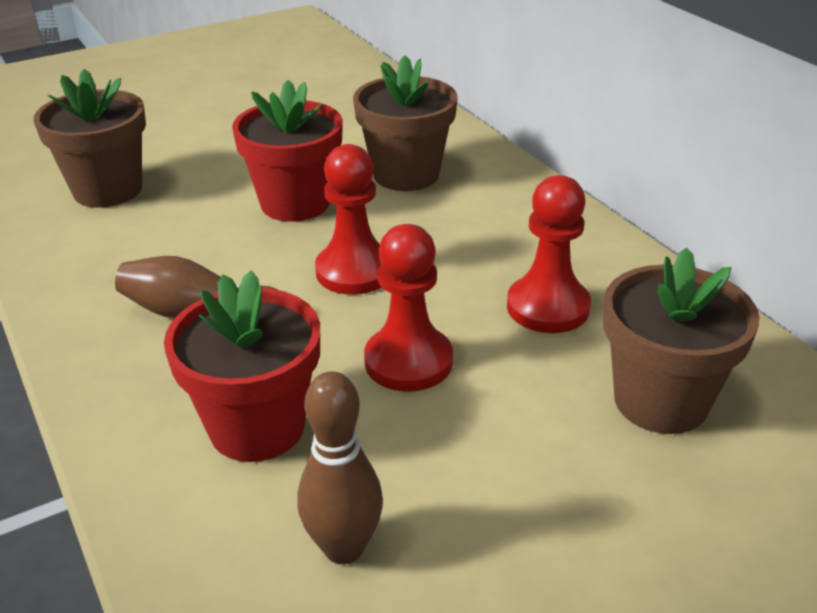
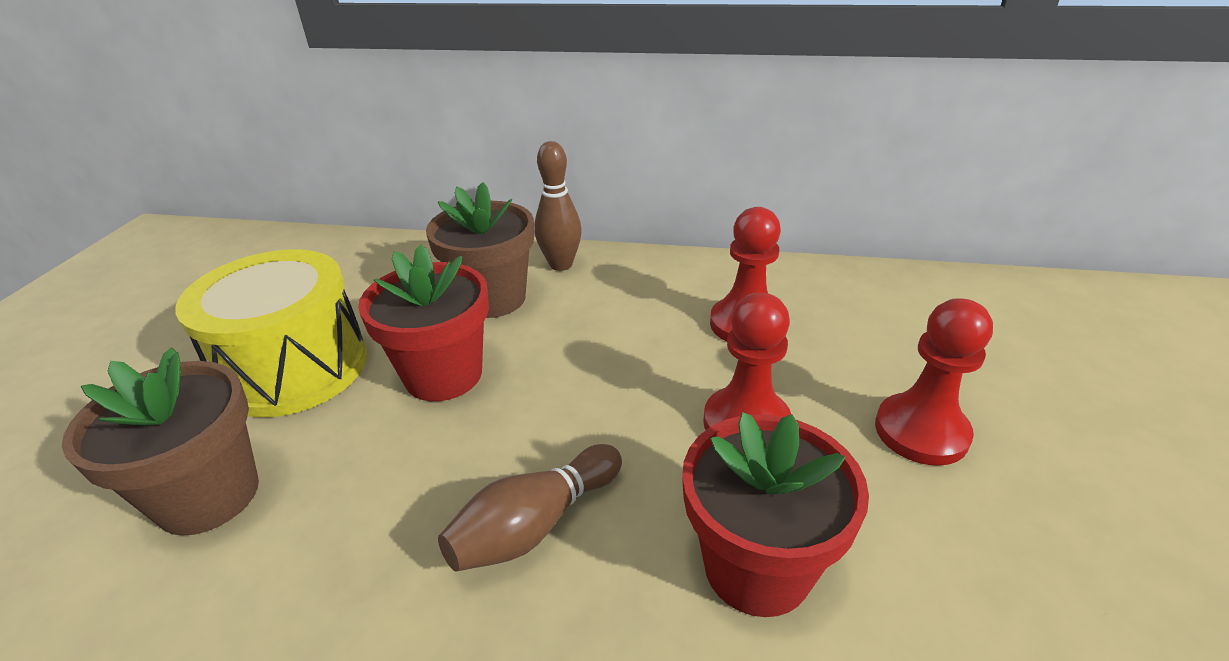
camera: 50 degrees left, 0 degrees up
(235, 149) = (295, 368): none -> yellow drum
(344, 548) = (965, 586): brown bowling pin -> brown bowling pin (561, 264)
(354, 271) = (591, 392): red pawn -> red pawn (921, 431)
(660, 401) = (891, 333): brown flower pot -> none

